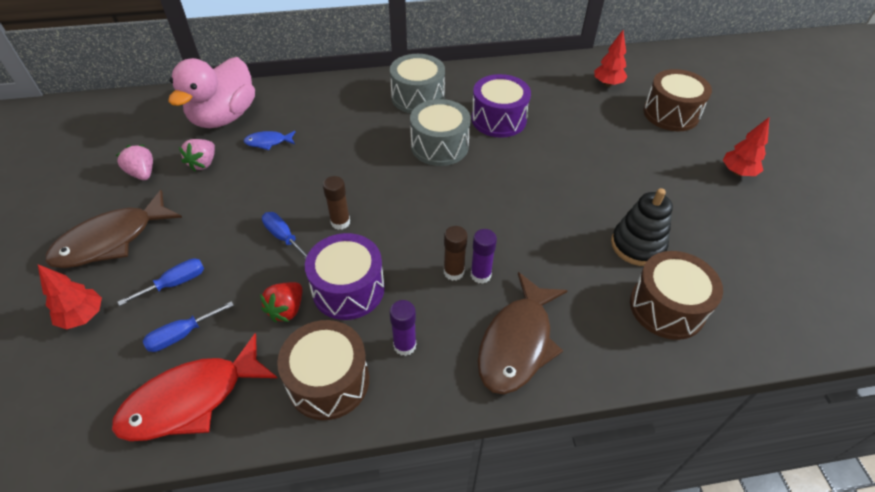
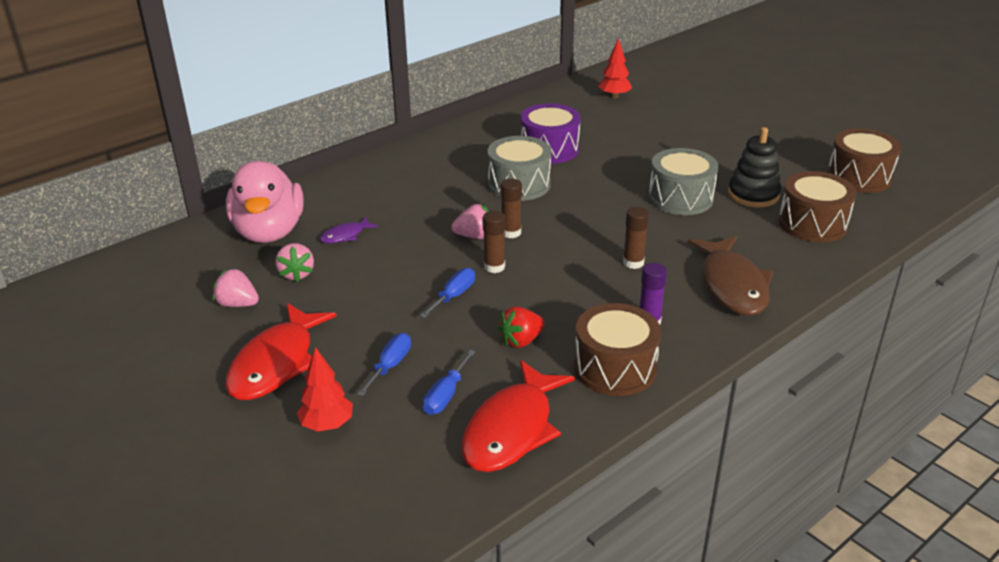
camera: 30 degrees left, 15 degrees down
(111, 240) = (276, 363): brown fish -> red fish
(268, 142) = (345, 235): blue fish -> purple fish
(283, 237) = (454, 296): blue screwdriver -> blue screwdriver turned 105 degrees clockwise
(286, 309) = (521, 341): red strawberry -> red strawberry turned 60 degrees clockwise
(348, 289) = (558, 307): purple drum -> none
(355, 184) = (474, 236): none -> pink strawberry
(386, 193) = (511, 232): none -> brown glue stick
(417, 97) = (454, 156): grey drum -> grey drum (680, 198)
(480, 275) = (657, 256): purple glue stick -> none
(671, 114) = (687, 102): brown drum -> brown drum (859, 177)
(737, 172) = (776, 125): red tree -> none

